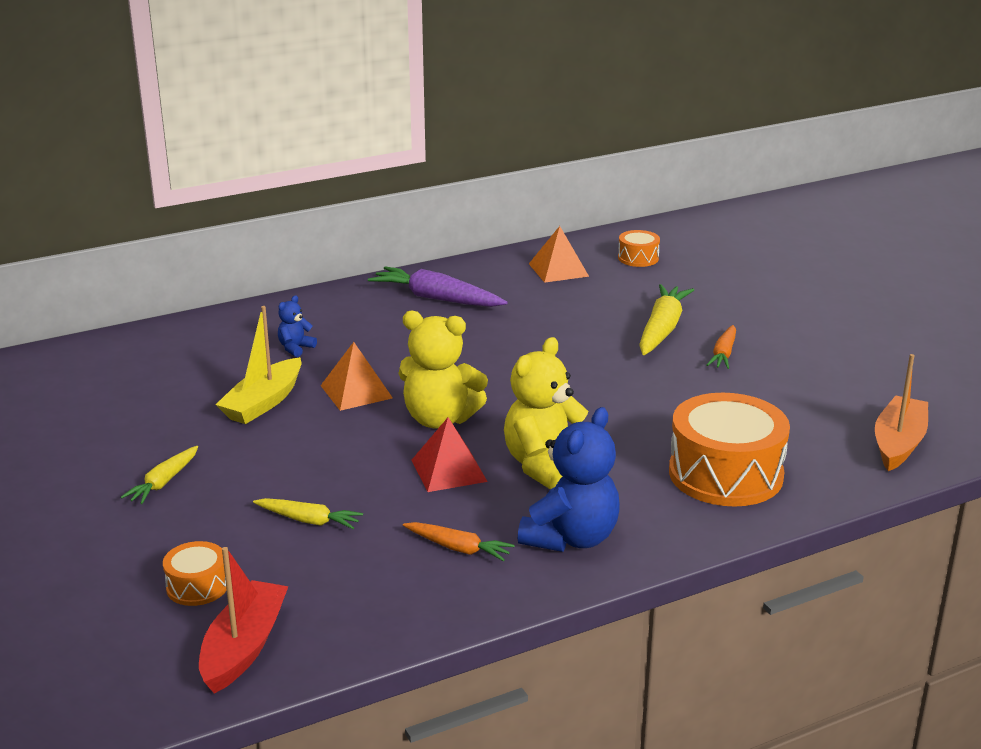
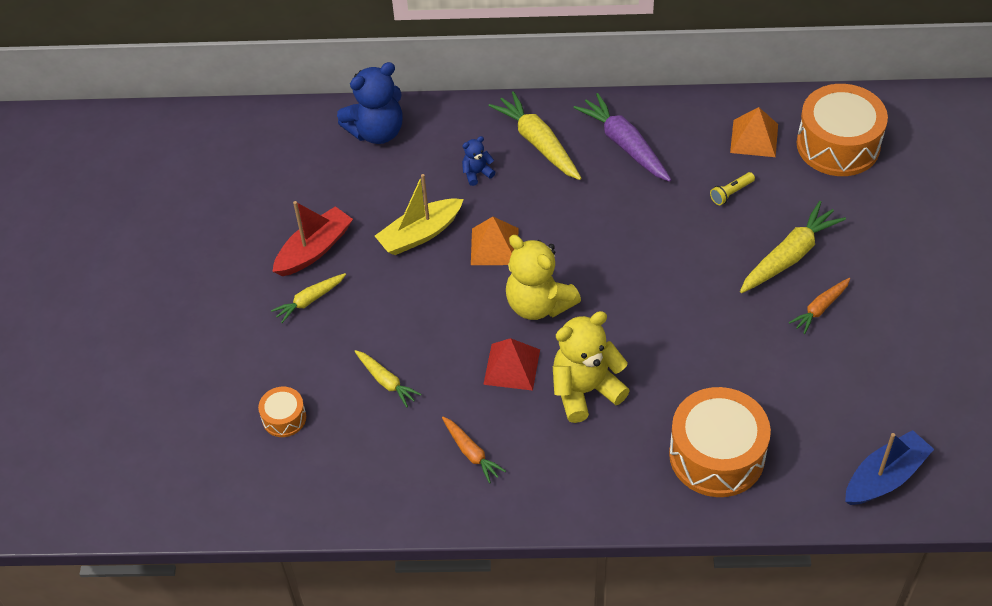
camera: 30 degrees right, 25 degrees up
(244, 647) = (286, 488): red boat -> red boat (314, 249)
(346, 316) = (538, 143): none -> yellow carrot
(569, 305) = (731, 193): none -> yellow flashlight
(571, 538) = (555, 476): blue teddy bear -> blue teddy bear (377, 132)
(638, 258) = (838, 145): orange drum -> orange drum, size x2.09
(898, 443) = (885, 477): orange boat -> blue boat

